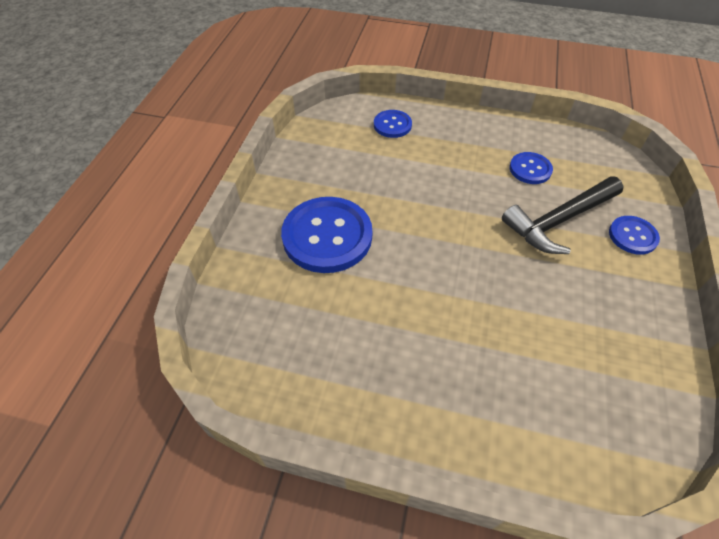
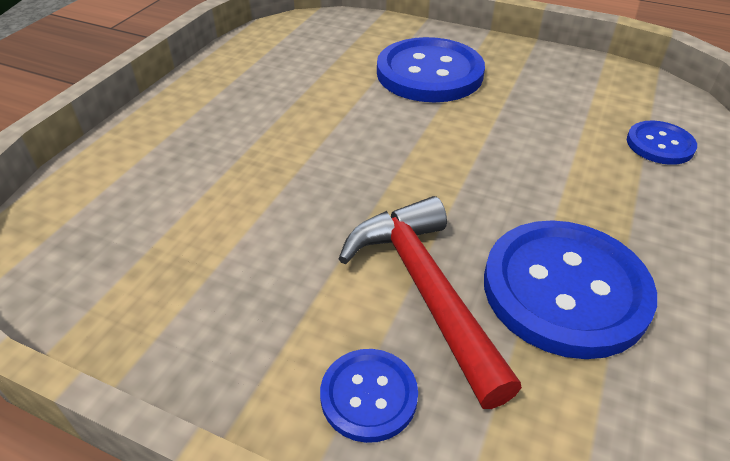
camera: 100 degrees right, 10 degrees down
(530, 169) = (565, 289): blue button -> blue button, size x1.95
(559, 220) = (426, 290): black hammer -> red hammer

